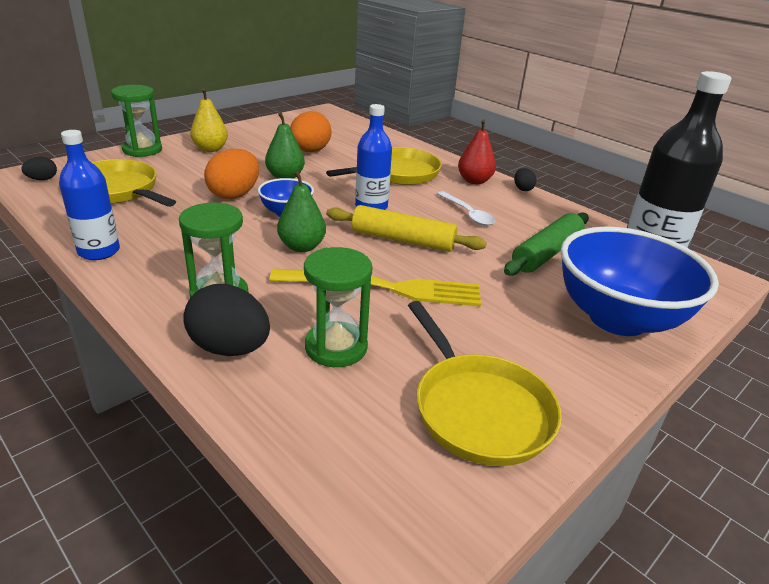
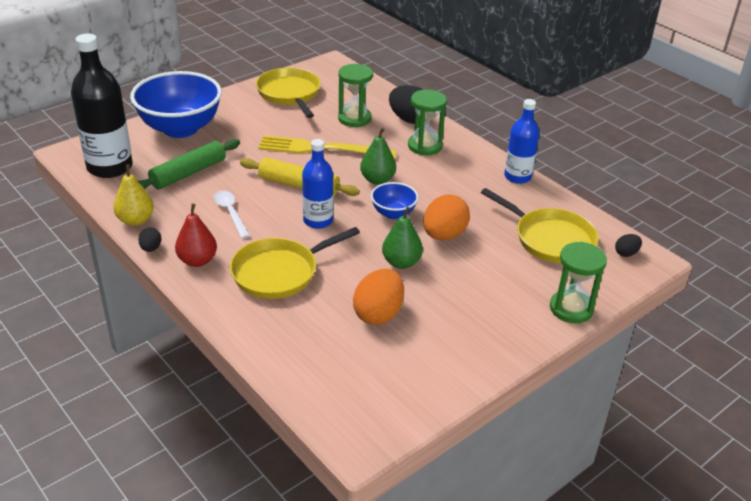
camera: 175 degrees left, 5 degrees up
(210, 149) = (496, 314): yellow pear -> yellow pear (136, 220)

